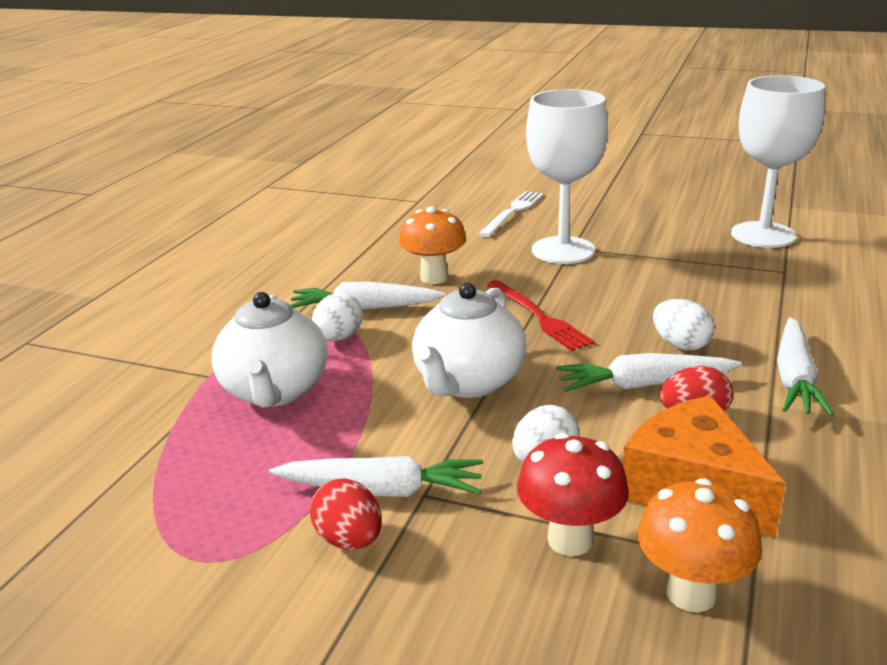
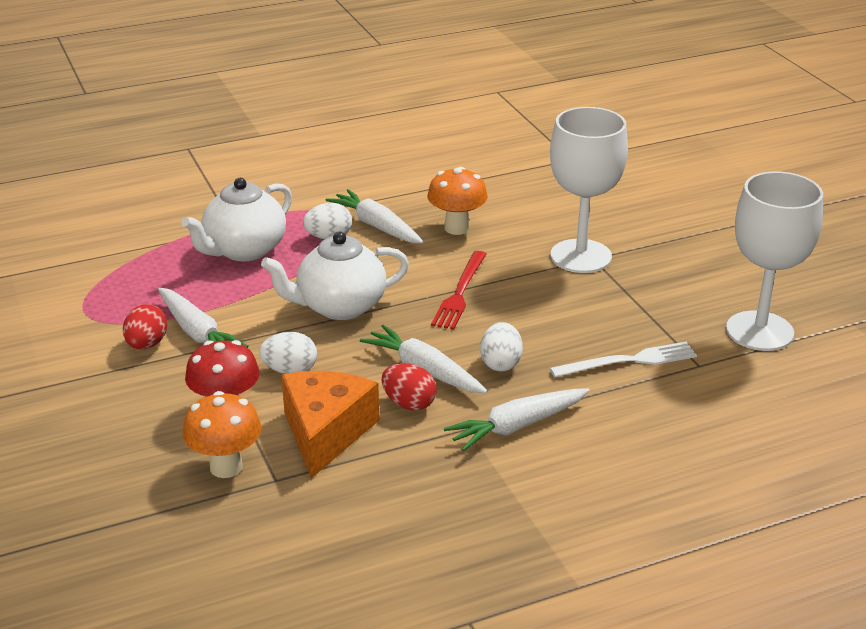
camera: 45 degrees right, 5 degrees up
(512, 212) = (615, 205): white fork -> white fork (628, 361)

